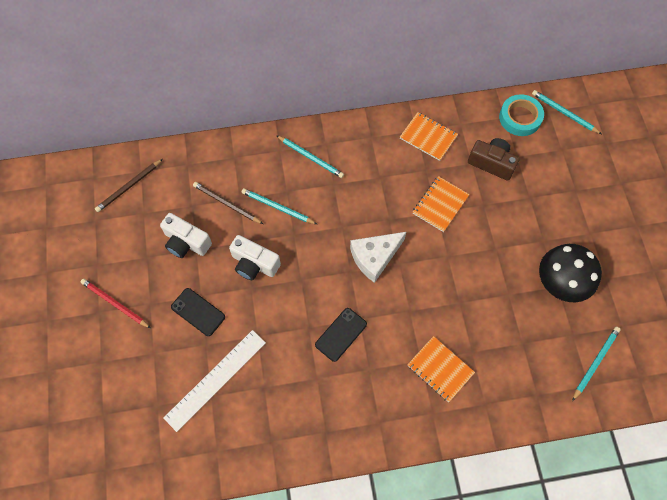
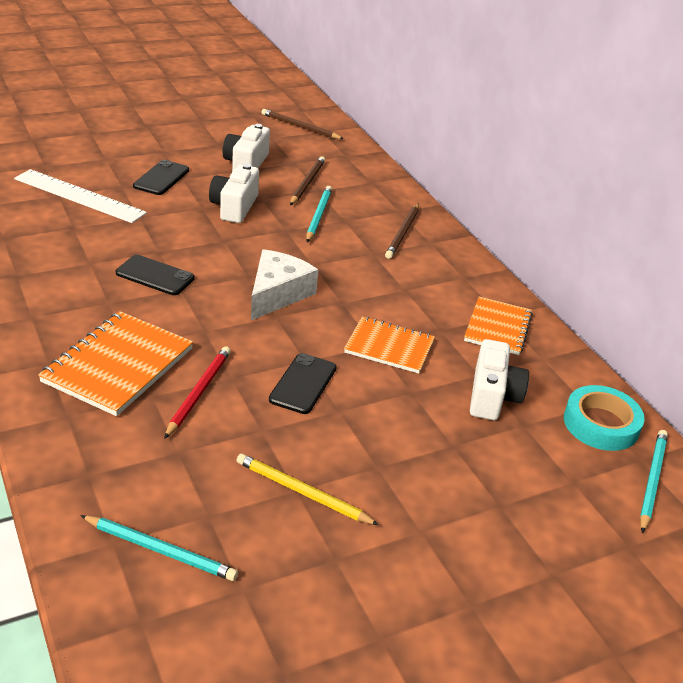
camera: 70 degrees right, 30 degrees down
(115, 304) = (159, 133): red pencil -> red pencil (198, 392)
(311, 157) = (403, 233): turquoise pencil -> brown pencil
(374, 257) = (277, 294): white cheese -> white cheese turned 75 degrees clockwise
(440, 369) = (118, 365): orange notebook -> orange notebook, size x1.50
(470, 263) = (303, 384): none -> black phone
(491, 163) = (492, 396): brown camera -> white camera
(560, 284) = (302, 492): black mushroom -> yellow pencil

